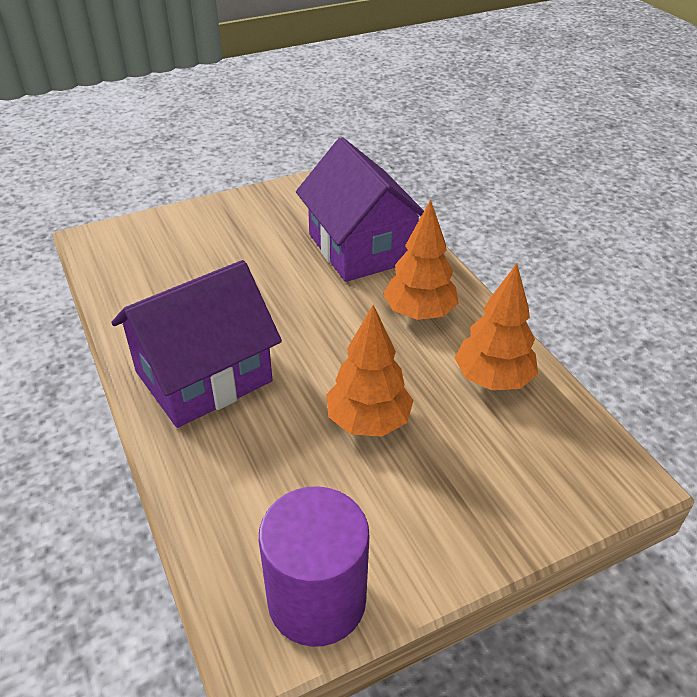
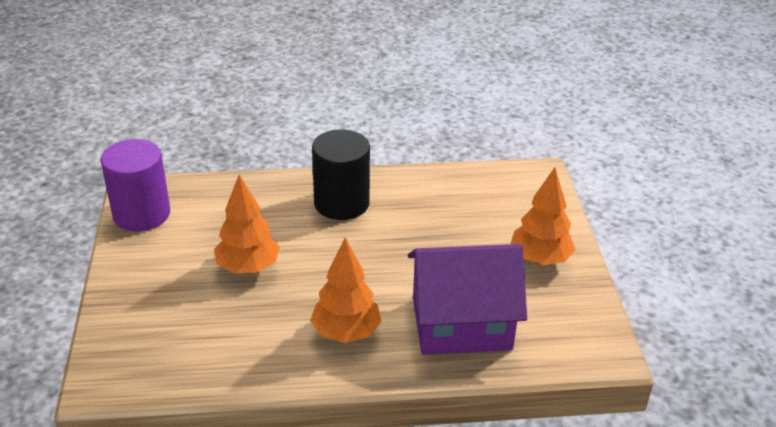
camera: 110 degrees right, 5 degrees down
(203, 376) = (341, 203): purple house -> black cylinder
(492, 379) = (242, 349): orange tree -> orange tree (540, 259)

